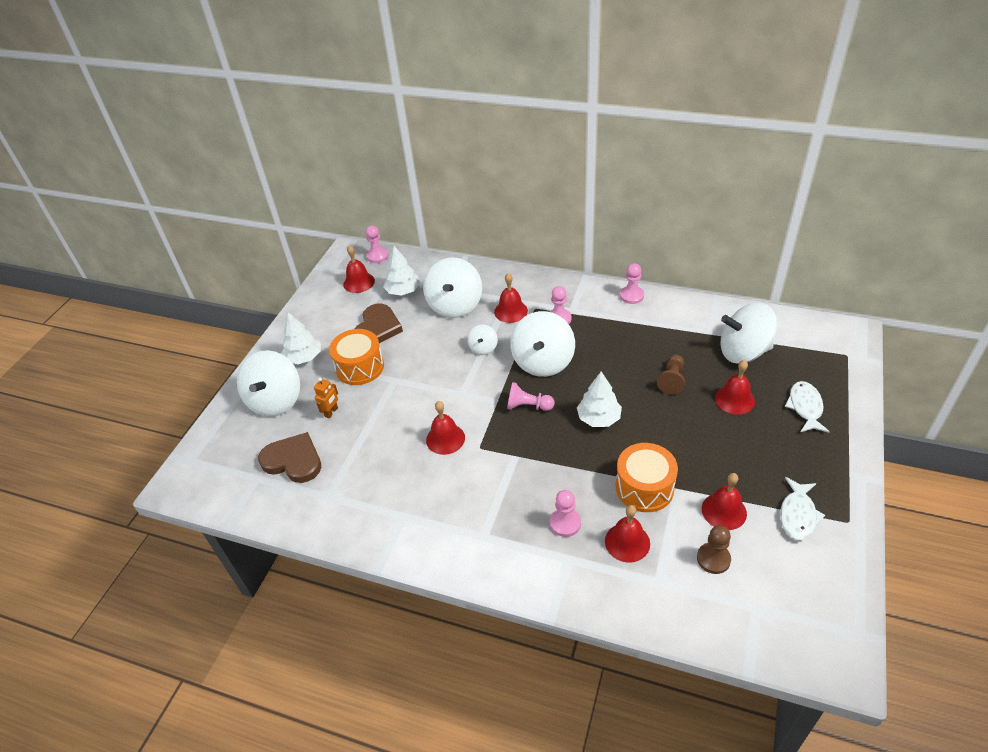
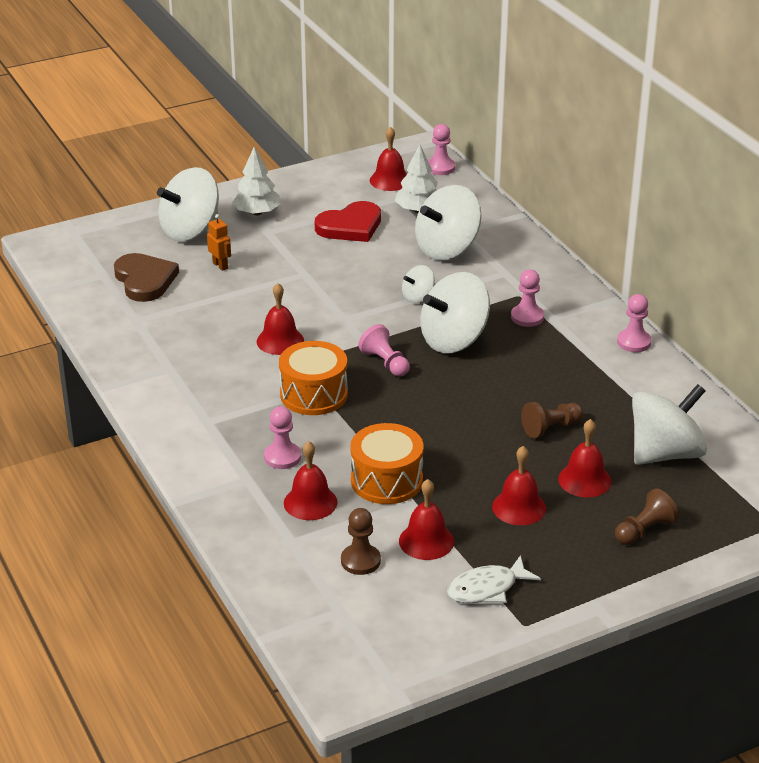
camera: 40 degrees right, 10 degrees down
(331, 412) = (220, 265): orange robot -> orange robot turned 105 degrees counterclockwise
(360, 367) = (291, 247): orange drum -> orange drum (314, 394)
(377, 328) = (350, 226): brown heart -> red heart
(511, 311) = (491, 284): red bell -> red bell (519, 507)
(598, 418) = (432, 410): white tree -> none
(743, 352) = (665, 453): white spinning top -> white spinning top turned 105 degrees clockwise
(805, 407) = (644, 530): white fish -> brown pawn

